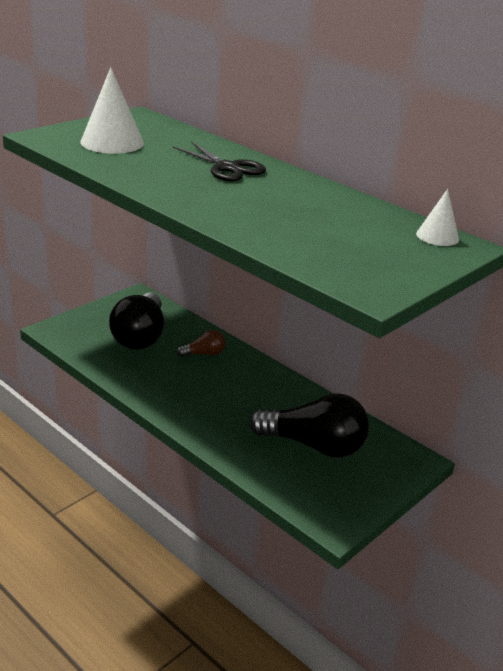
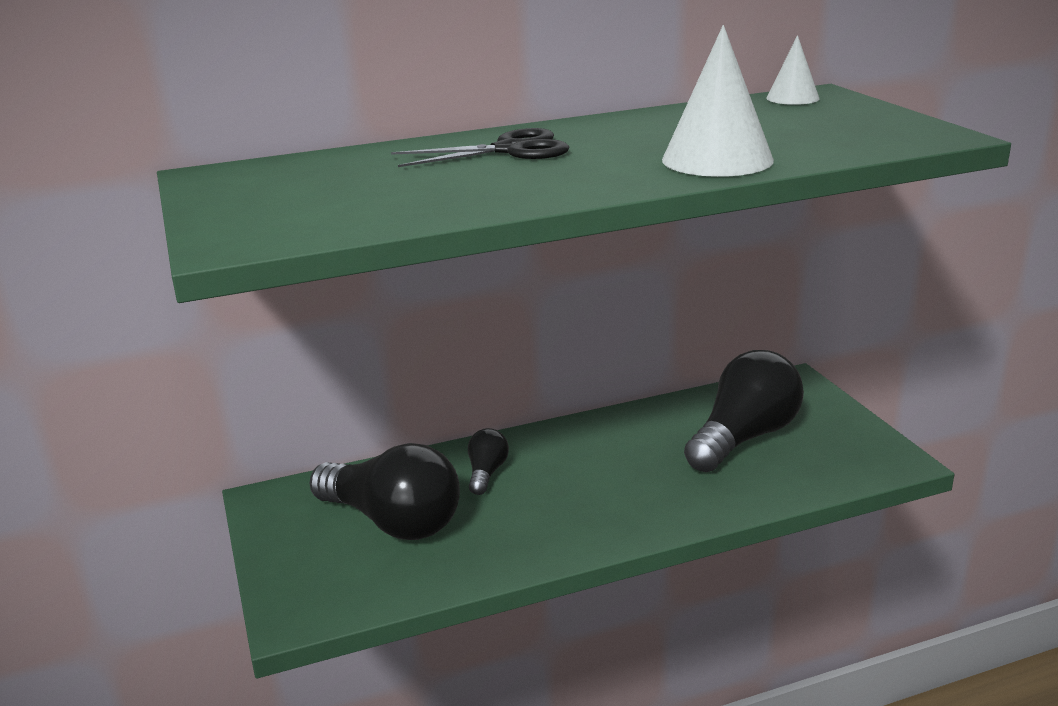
camera: 60 degrees left, 5 degrees down
(112, 142) = (327, 200): white cone -> white cone (717, 160)
(204, 354) = (486, 473): brown light bulb -> black light bulb

